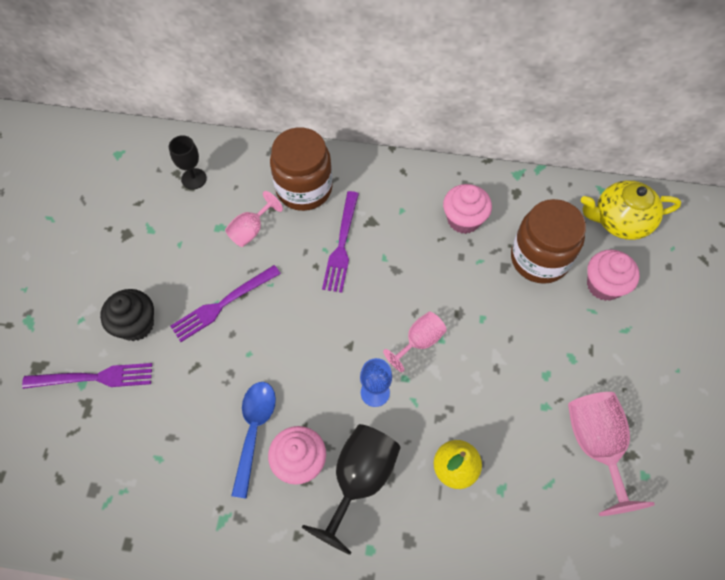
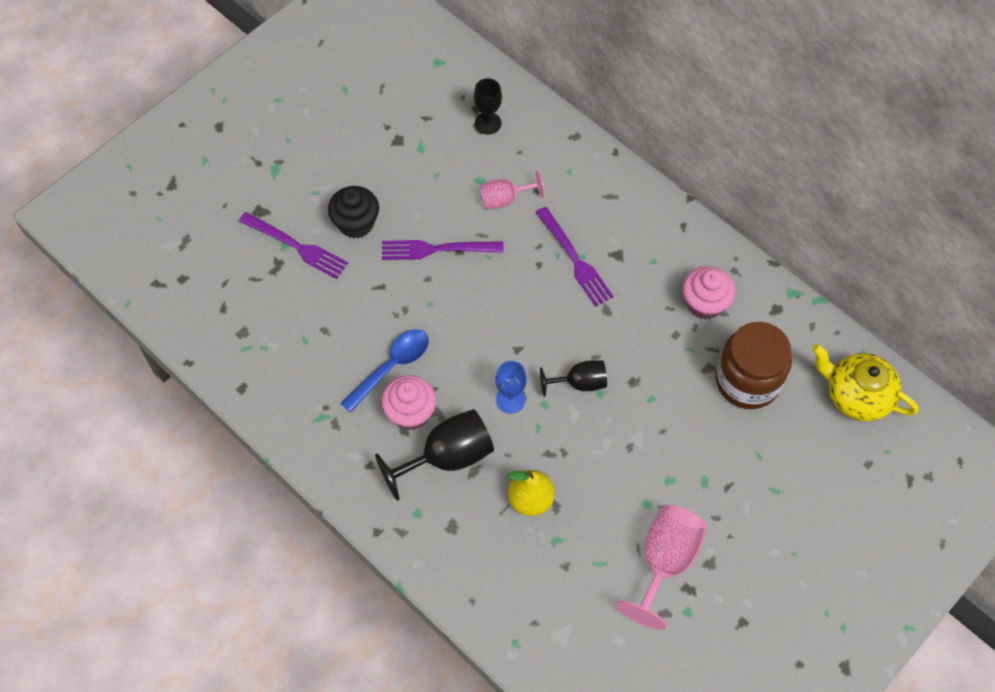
camera: 35 degrees right, 0 degrees up
(304, 189) = (579, 189): brown jar -> none
(341, 245) = (575, 260): purple fork -> purple fork turned 75 degrees counterclockwise
(419, 341) = (580, 383): pink goblet -> black goblet
(604, 285) = (789, 441): pink cupcake -> none

